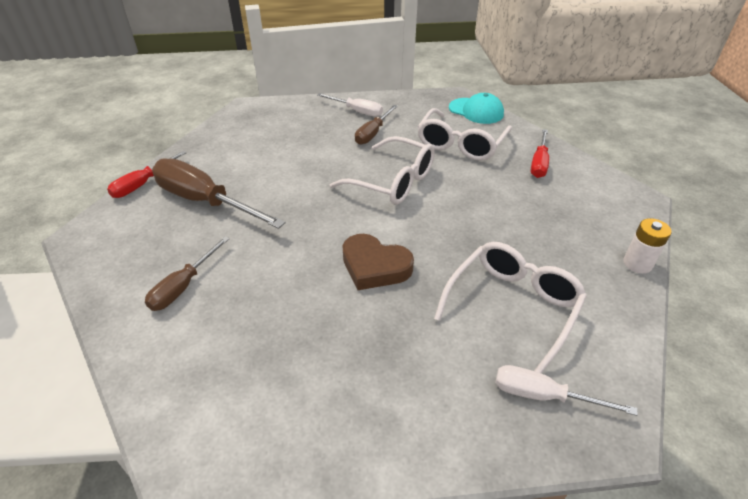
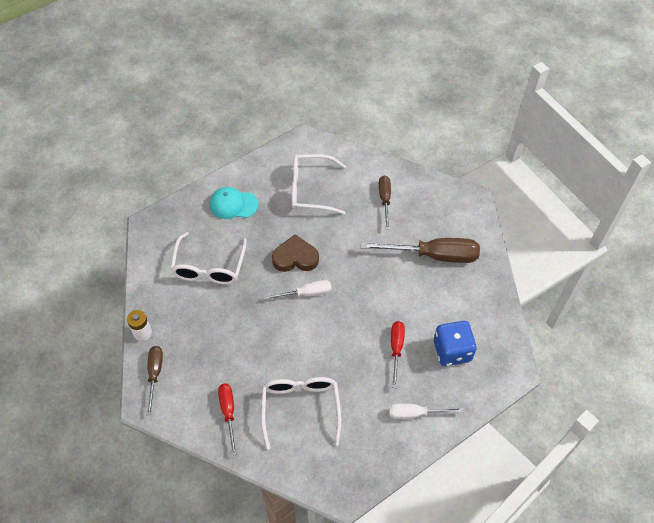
camera: 150 degrees right, 15 degrees up
(142, 184) = (488, 249): red screwdriver -> red screwdriver (396, 349)
(282, 131) = (452, 351): none -> blue dice
(373, 133) = (380, 386): brown screwdriver -> brown screwdriver (155, 374)
(392, 181) = (328, 334): white glasses -> white glasses (311, 189)
(476, 111) = (310, 473): turquoise cap -> turquoise cap (233, 204)
(543, 395) = (181, 226): white screwdriver -> white screwdriver (306, 293)

